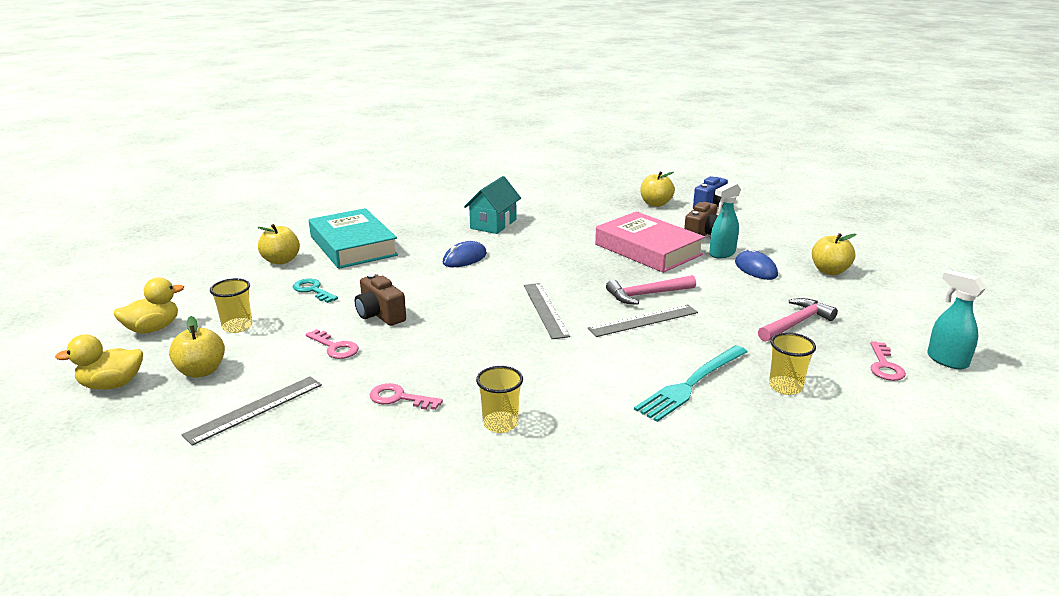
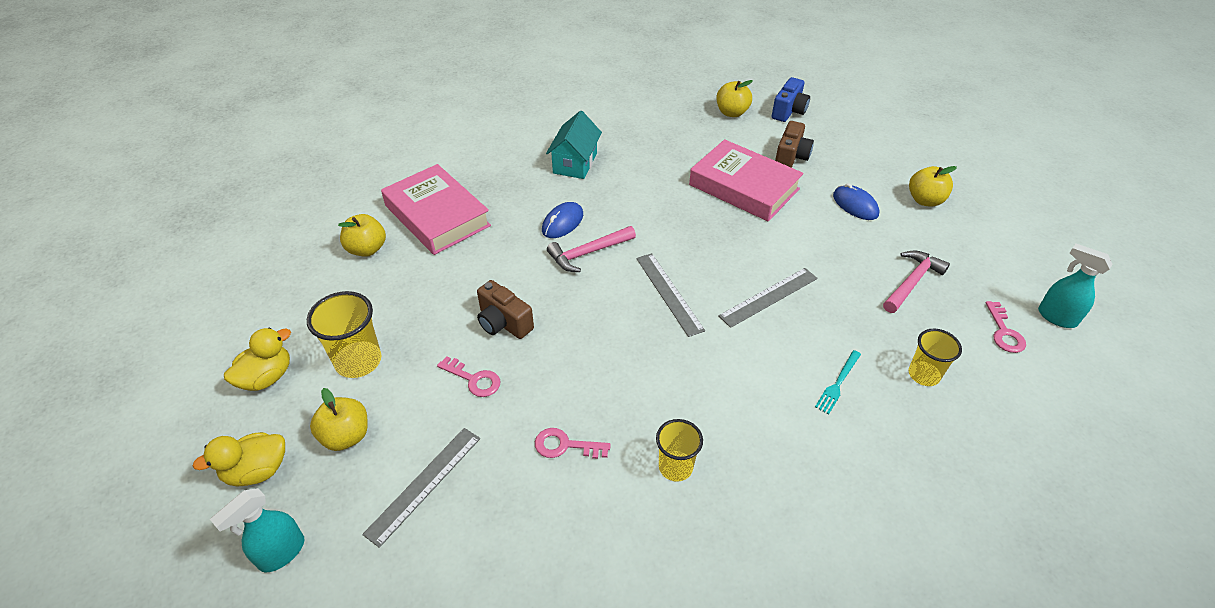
camera: 10 degrees left, 20 degrees up
(237, 326) = (358, 361): yellow cup -> yellow cup, size x1.50
(313, 290) = (419, 293): turquoise key -> none
(353, 246) = (437, 216): turquoise book -> pink book
(647, 294) = (761, 257): pink hammer -> pink hammer (588, 253)
(691, 384) = (838, 383): turquoise fork -> turquoise fork, size x0.55
(722, 254) = (817, 185): turquoise spray bottle -> turquoise spray bottle (281, 553)

